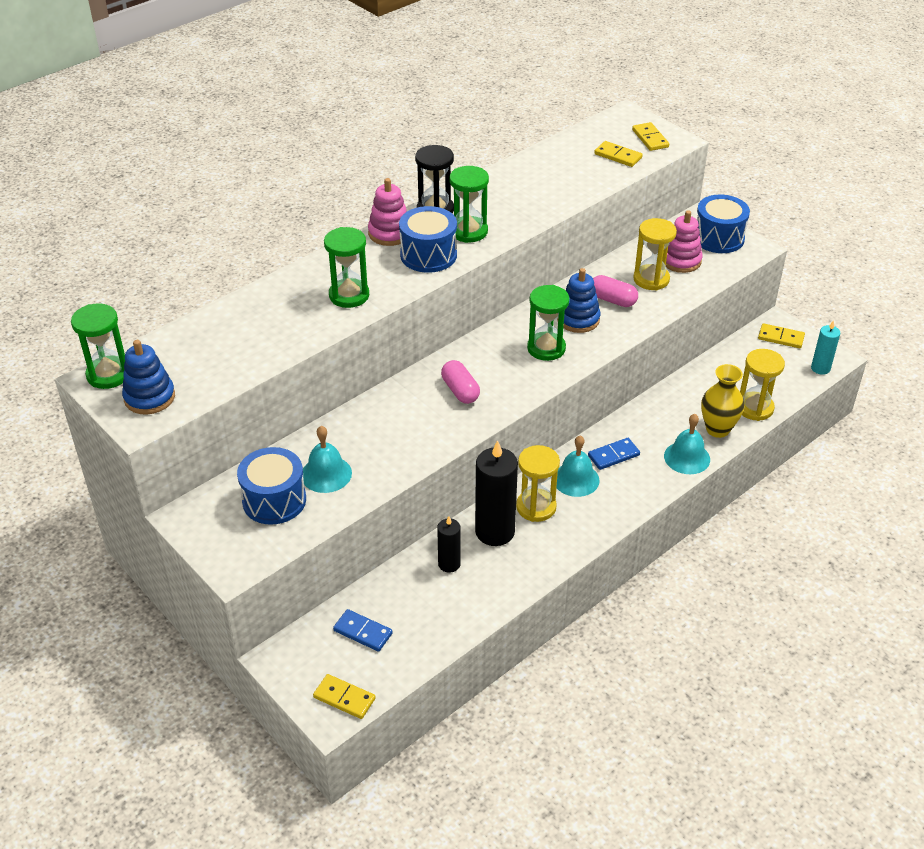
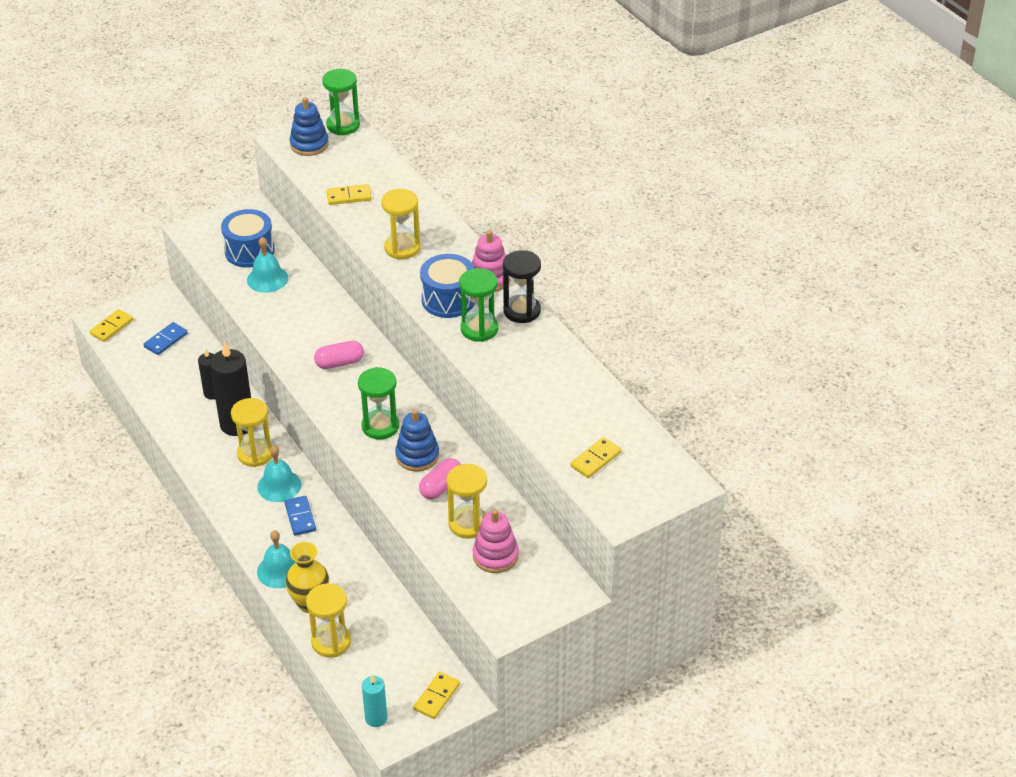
camera: 100 degrees right, 0 degrees up
(349, 295) = (402, 248): green hourglass -> yellow hourglass
(650, 138) = (628, 494): yellow domino -> yellow domino (349, 196)
(718, 238) = (531, 599): blue drum -> none

